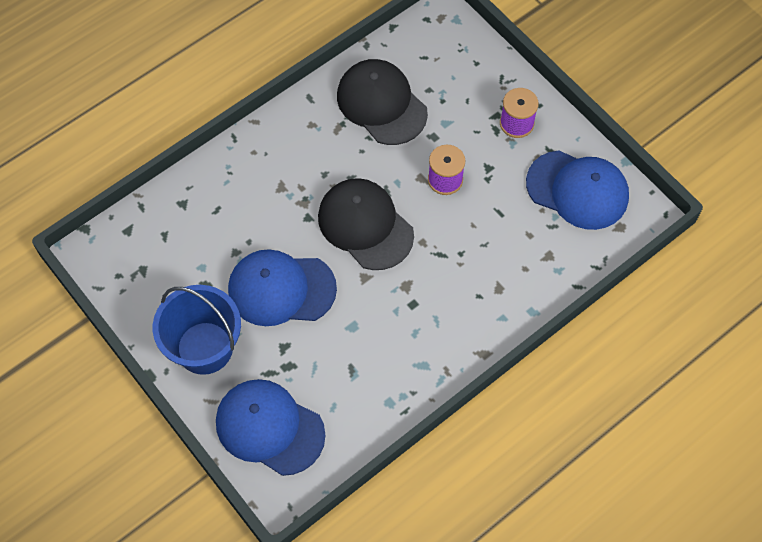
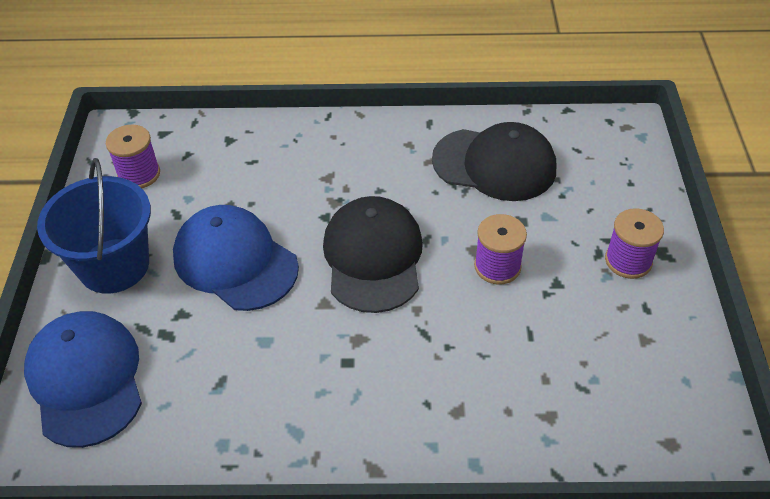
camera: 40 degrees right, 15 degrees down
(146, 273) = (139, 174): none -> purple spool
(381, 104) = (494, 164): black cap -> black cap turned 105 degrees clockwise
(577, 190) = (647, 369): blue cap -> none

